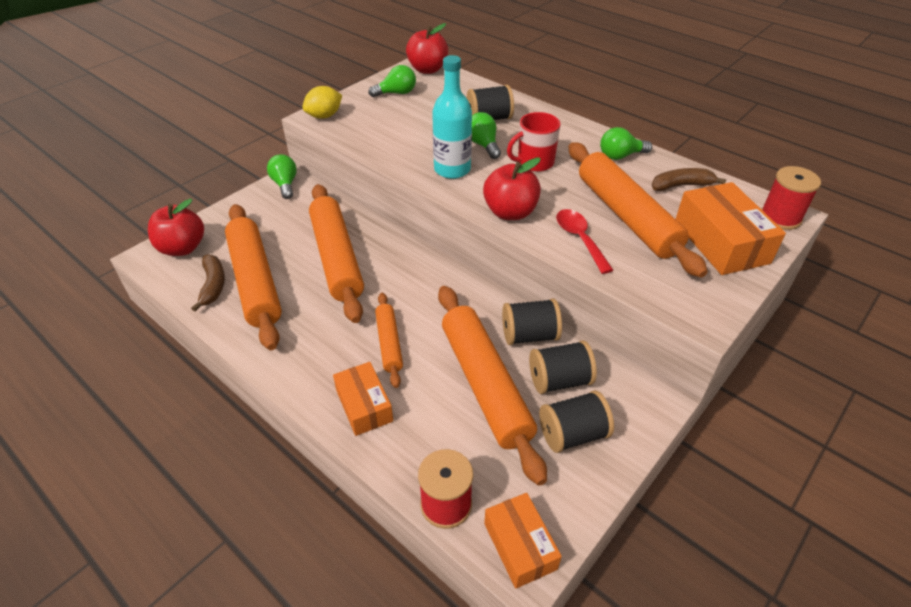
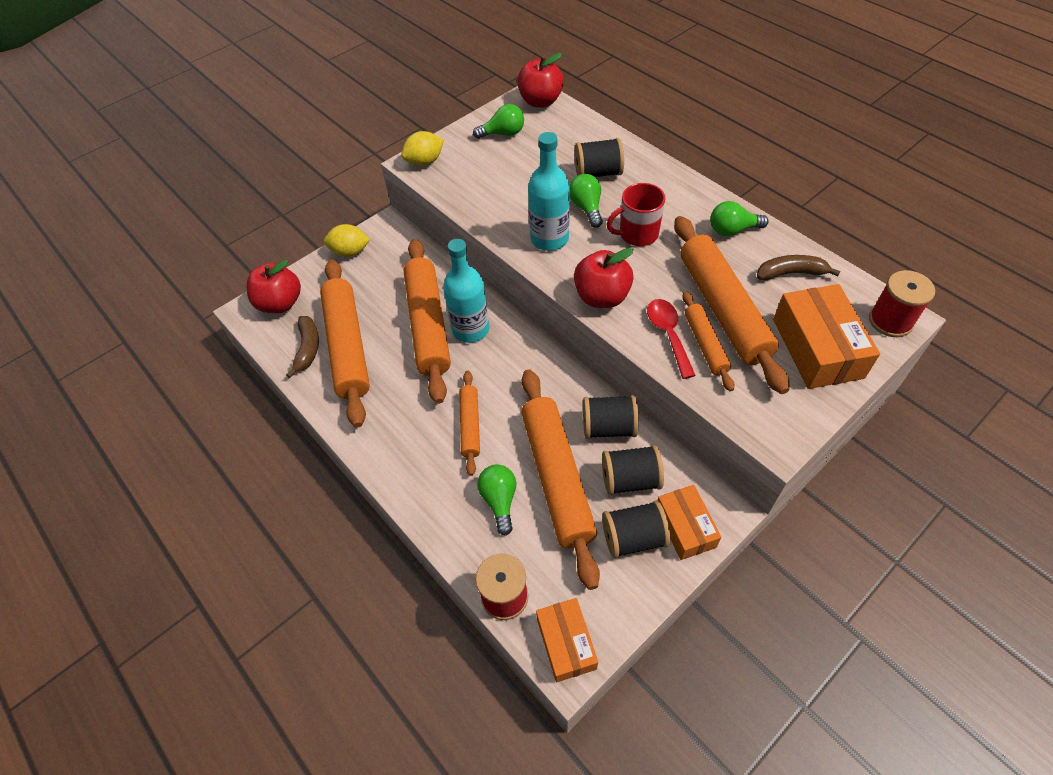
camera: 10 degrees right, 10 degrees up
(252, 202) = (350, 252): none -> yellow lemon
(285, 184) = (383, 232): green light bulb -> green light bulb (499, 500)
(364, 406) = (440, 490): orange box -> orange box (685, 527)
(380, 260) = (470, 329): none -> turquoise bottle
(616, 245) = (705, 345): none -> orange rolling pin

